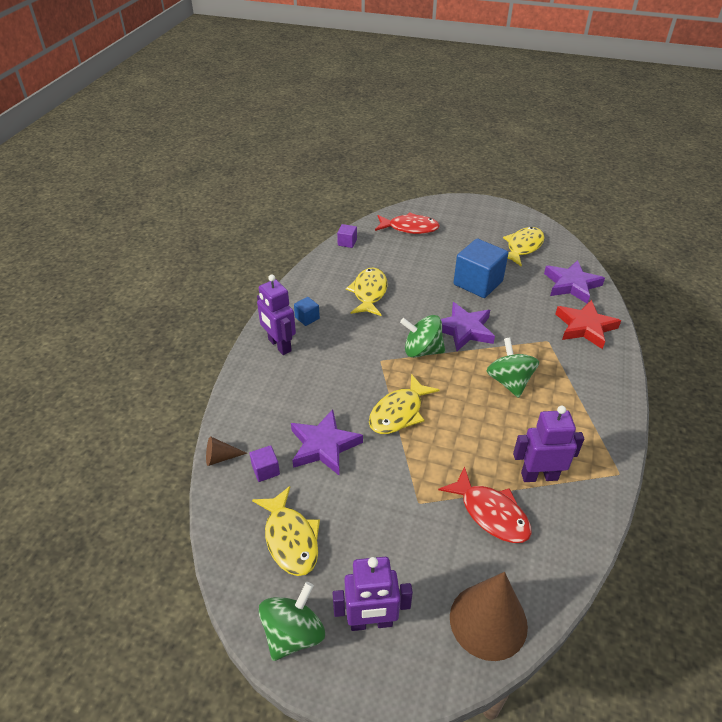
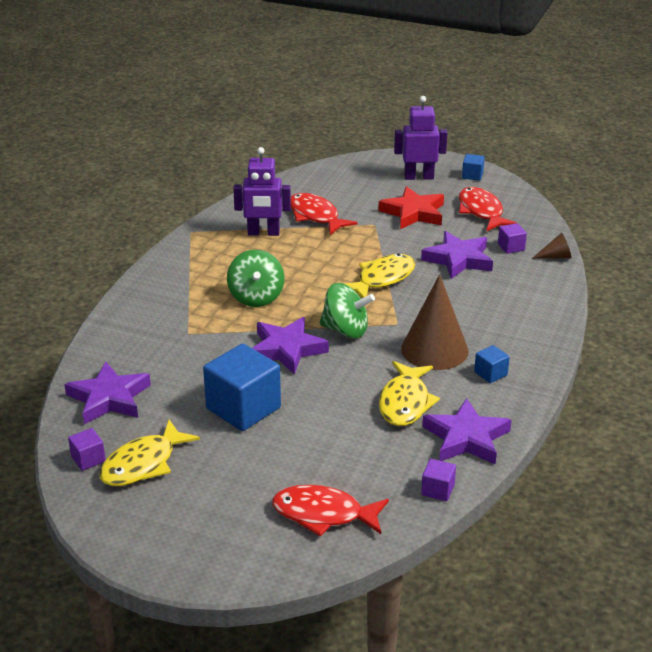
camera: 175 degrees left, 10 degrees down
(279, 345) = (521, 344): purple robot -> none
(290, 538) = (481, 211): yellow fish -> red fish
(293, 634) = (472, 175): green spinning top -> blue cube
(328, 271) = (466, 438): none -> purple star
(488, 621) = (337, 174): brown cone -> brown cone (434, 349)
(557, 248) = (88, 459): none -> purple cube
(585, 327) = (132, 345): red star -> red star (413, 213)

